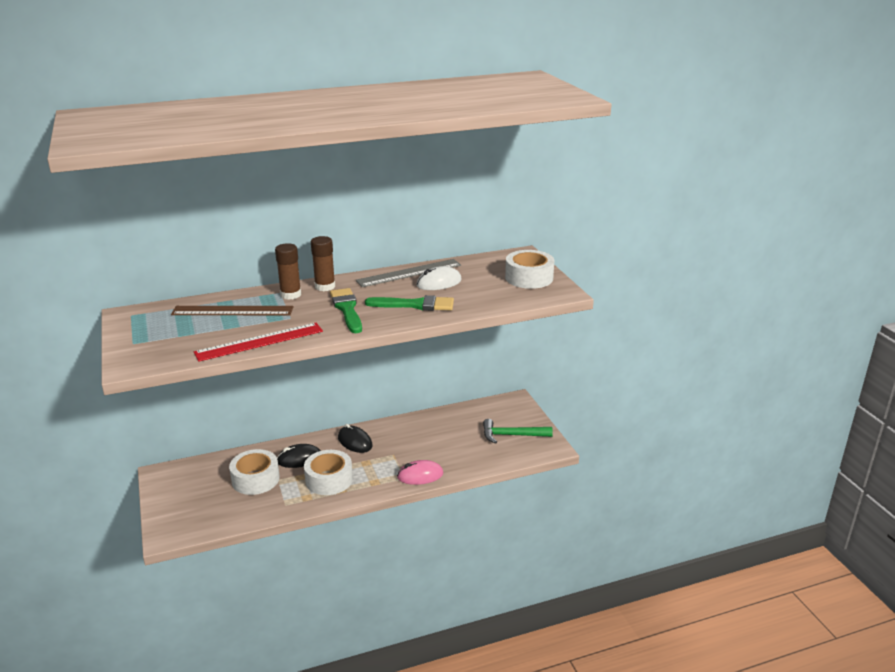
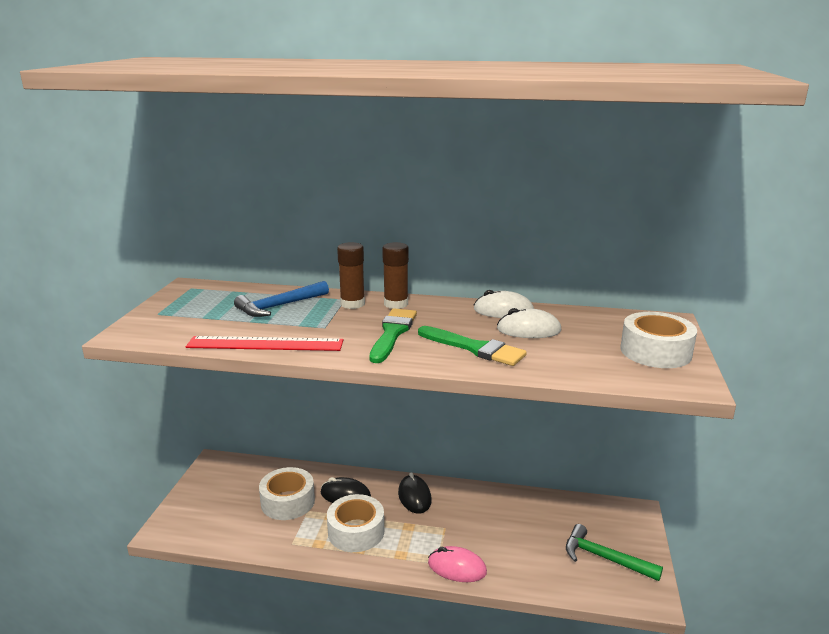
camera: 30 degrees right, 5 degrees down
(232, 311) = (279, 306): brown ruler -> blue hammer
(409, 273) = (503, 311): grey ruler -> white mouse

